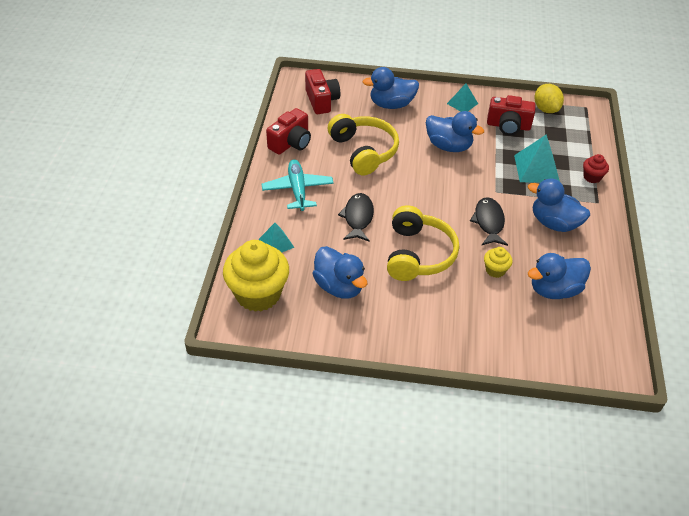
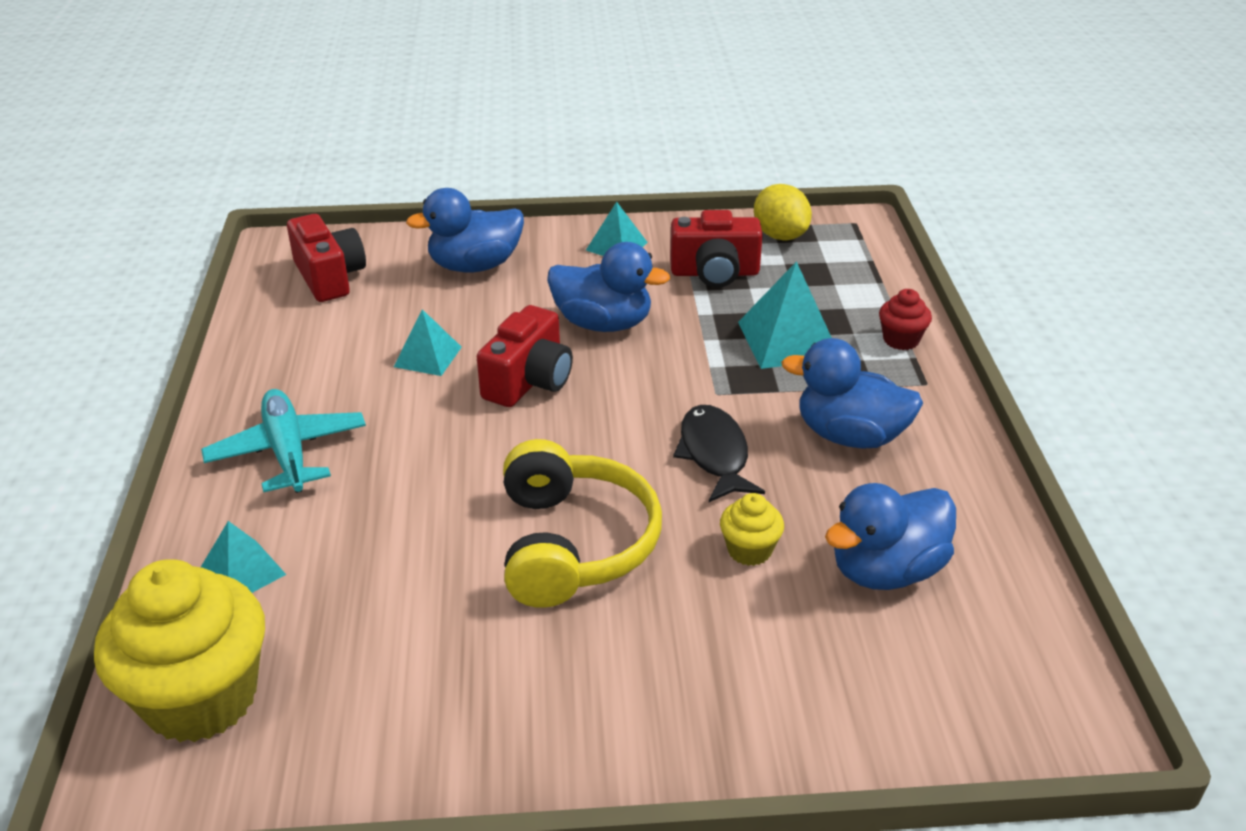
camera: 10 degrees left, 10 degrees down
(291, 143) = (268, 362): red camera -> red camera (529, 381)
(339, 286) = (399, 646): blue duck -> none
(358, 217) = (428, 488): black fish -> none
(364, 151) = (427, 357): yellow headphones -> turquoise pyramid

